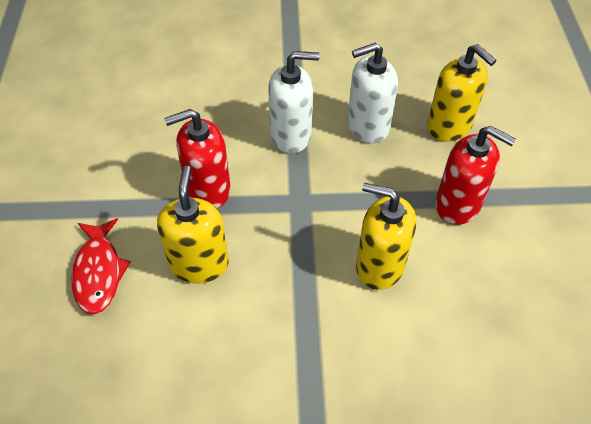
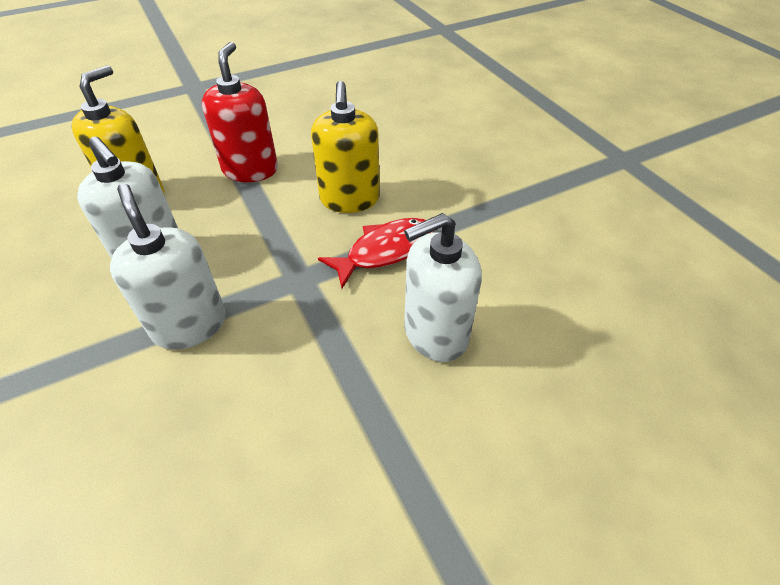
camera: 115 degrees left, 5 degrees down
(99, 272) = (518, 435): red fish -> red fish (385, 251)
(199, 264) = (435, 333): yellow soap dispenser -> white soap dispenser
(208, 190) = (323, 376): red soap dispenser -> none

